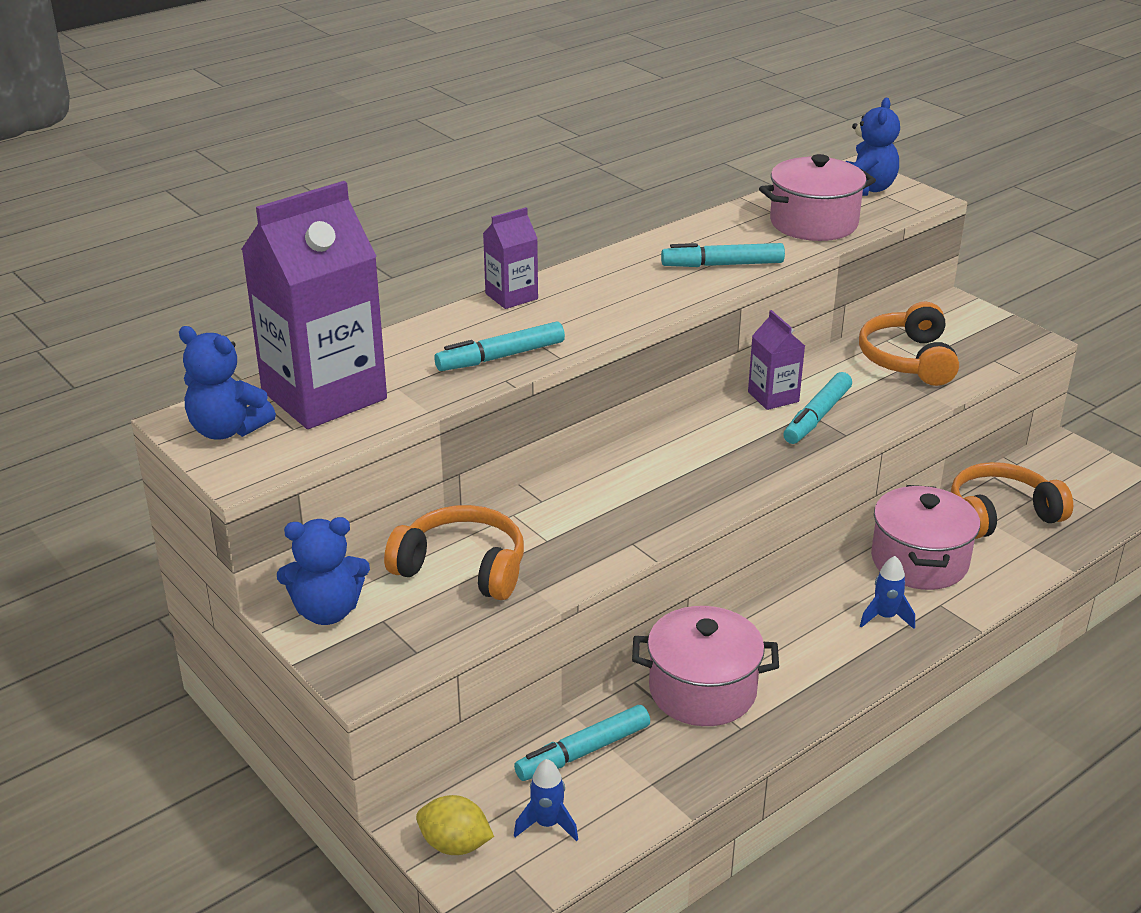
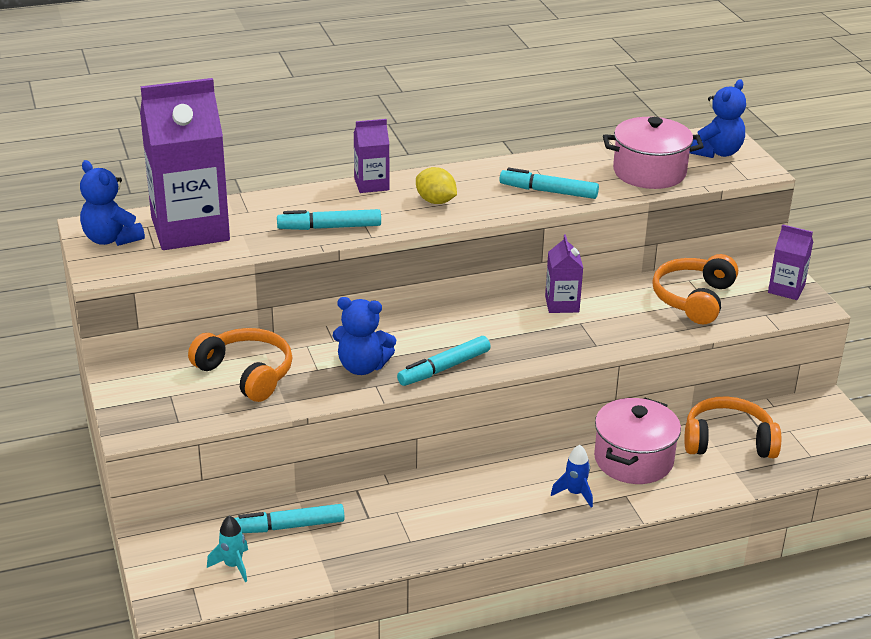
camera: 20 degrees right, 0 degrees up
(327, 611) = (139, 380): blue teddy bear -> blue teddy bear (362, 367)
(455, 844) = (165, 561): yellow lemon -> yellow lemon (435, 201)
(547, 824) = (233, 566): blue rocket -> turquoise rocket
(702, 690) = (400, 508): pink pot -> none
(817, 416) = (584, 326): turquoise marker -> turquoise marker (444, 368)
(993, 328) = (786, 289): none -> purple carton

